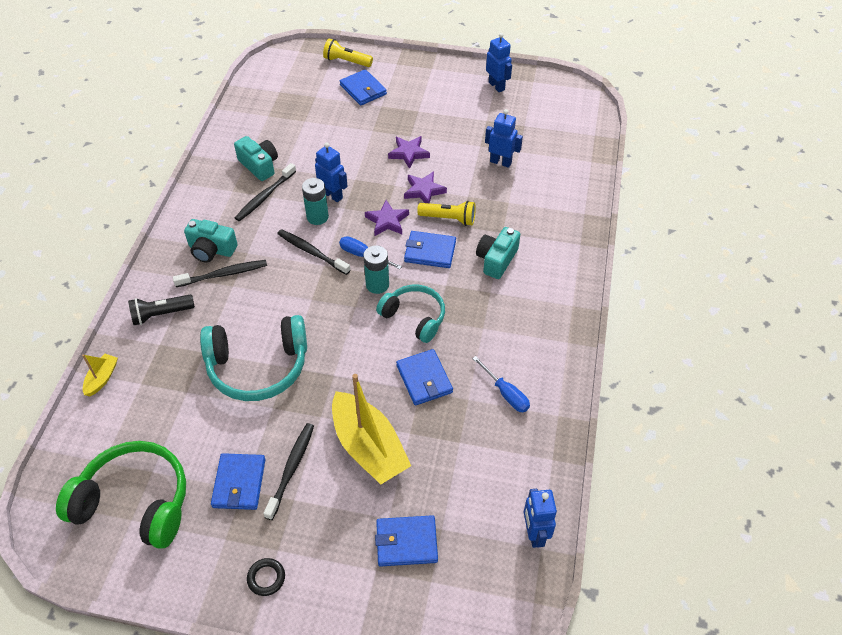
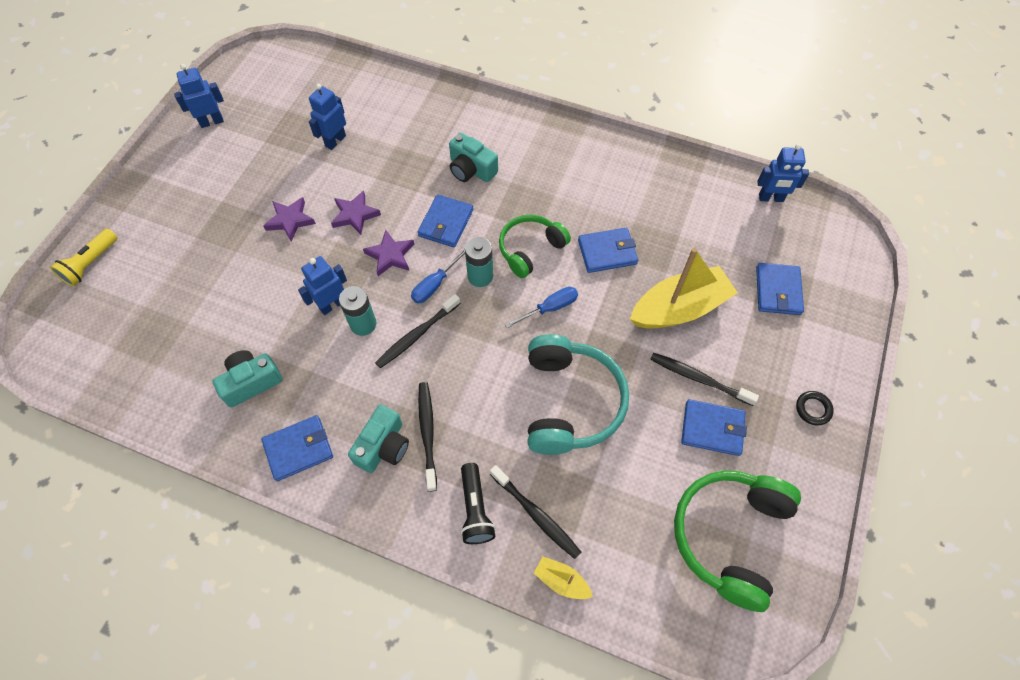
camera: 80 degrees left, 10 degrees up
(265, 196) = (310, 379): black toothbrush -> black toothbrush (536, 514)
(363, 90) = (156, 252): blue wallet -> blue wallet (298, 449)
(414, 317) = (530, 249): turquoise headphones -> green headphones
(449, 219) = (404, 199): yellow flashlight -> none
(506, 393) = (631, 191): blue screwdriver -> blue screwdriver (550, 308)

